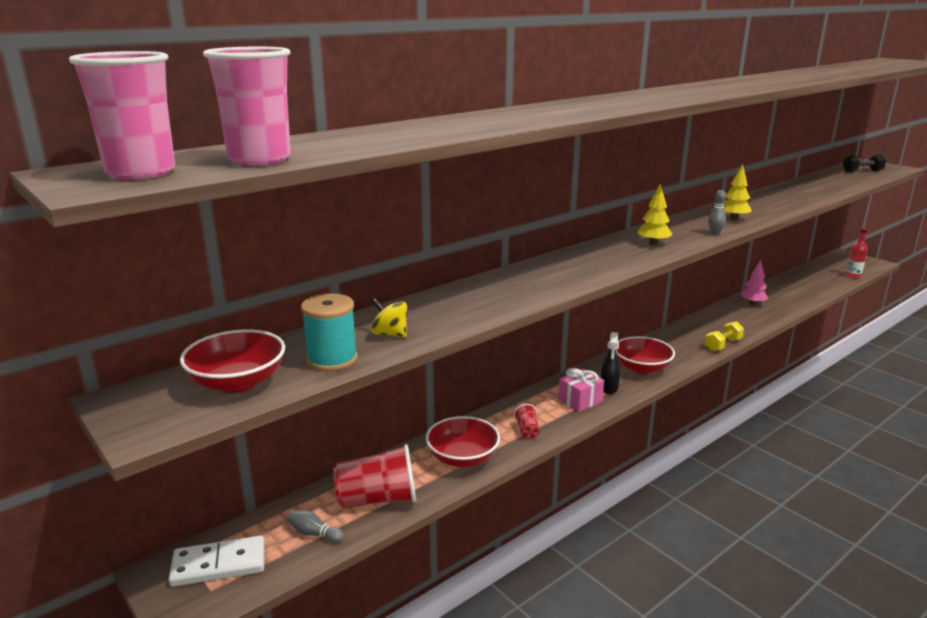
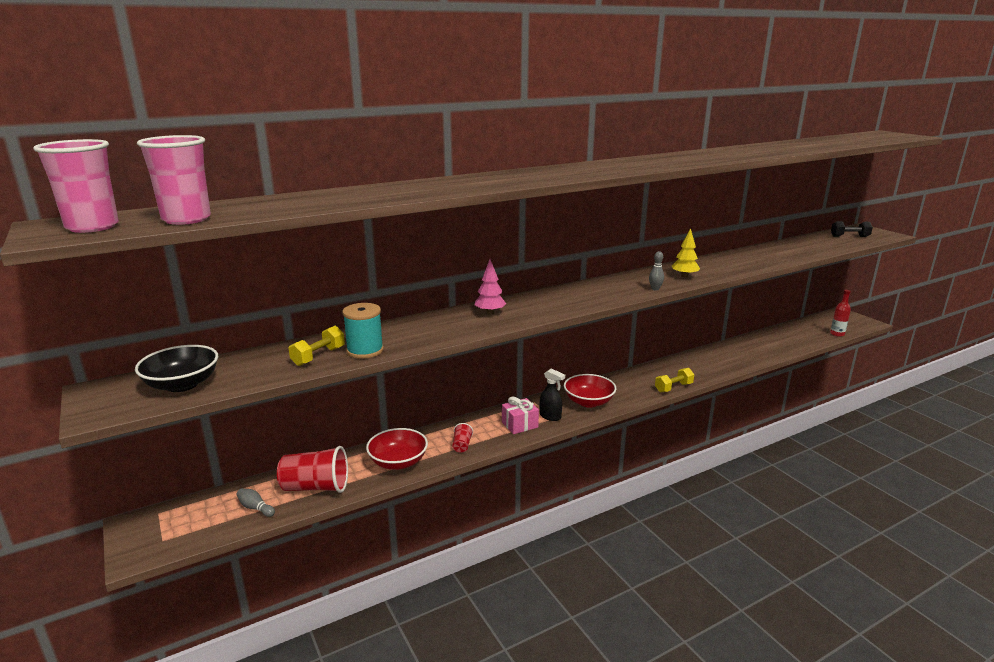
camera: 10 degrees right, 0 degrees up
(219, 564) = (177, 522): white domino -> none
(238, 382) = (182, 384): red bowl -> black bowl
(332, 359) = (261, 373): turquoise spool -> turquoise spool (365, 350)
(390, 334) = (318, 356): yellow spinning top -> yellow dumbbell
(609, 388) = (550, 416): black spray bottle -> black spray bottle turned 75 degrees counterclockwise
(653, 243) = (592, 295): yellow tree -> none
(752, 304) = (723, 353): pink tree -> pink tree (490, 313)

